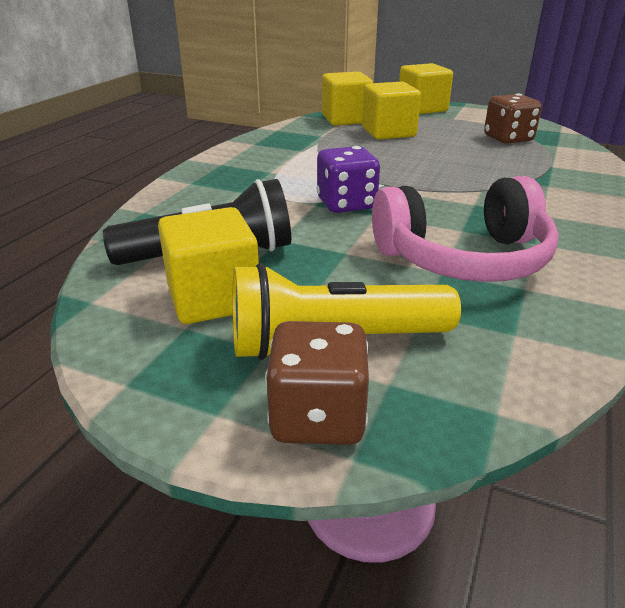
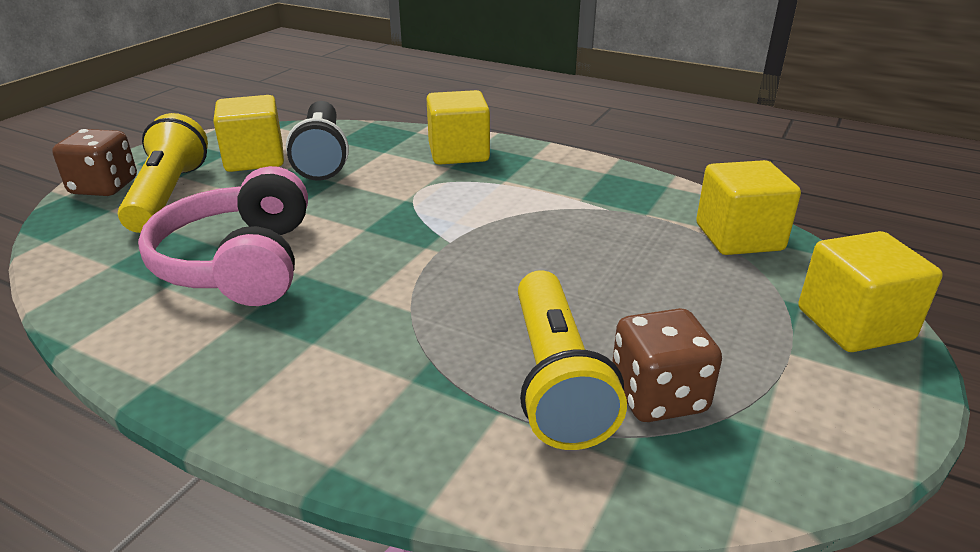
camera: 95 degrees right, 0 degrees up
(346, 204) = (397, 215): purple dice -> none
(388, 132) = (672, 268): yellow cube -> yellow cube (458, 153)
(514, 155) = (555, 378): none -> yellow flashlight

